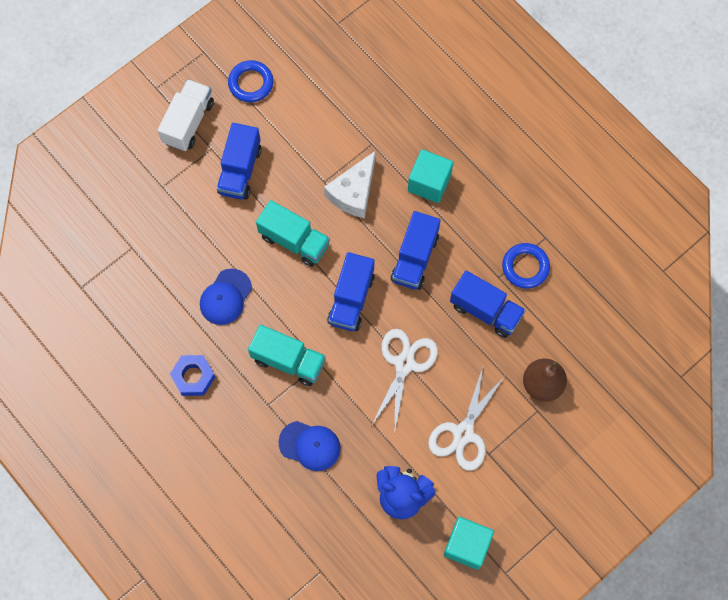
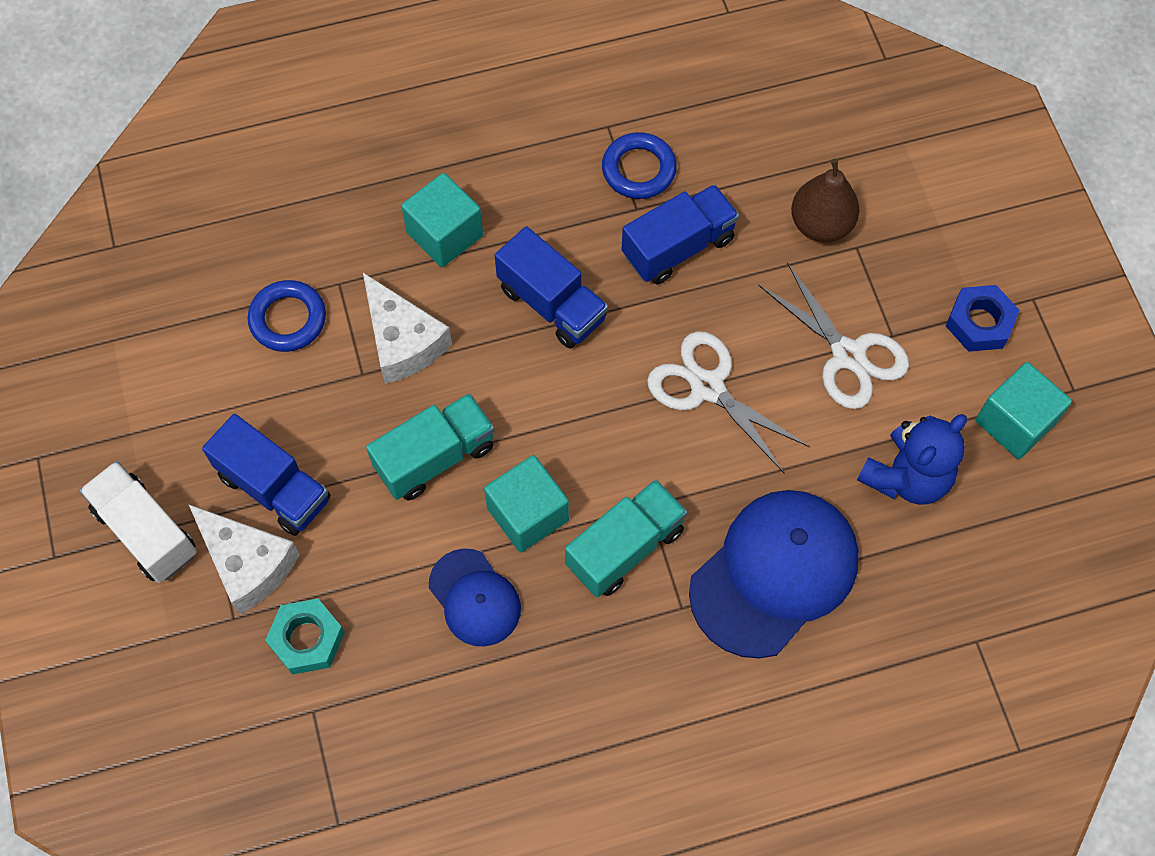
camera: 65 degrees left, 5 degrees down
(167, 226) = (307, 639): none -> turquoise nut
(193, 377) = (583, 703): blue nut -> blue nut (979, 323)
(194, 178) = (247, 563): none -> white cheese
(251, 83) = (136, 410): blue ring -> blue ring (288, 319)
(284, 302) = (527, 514): none -> turquoise cube
(310, 446) = (774, 573): blue cap -> blue cap, size x1.78
(351, 299) = (571, 417): blue truck -> none

